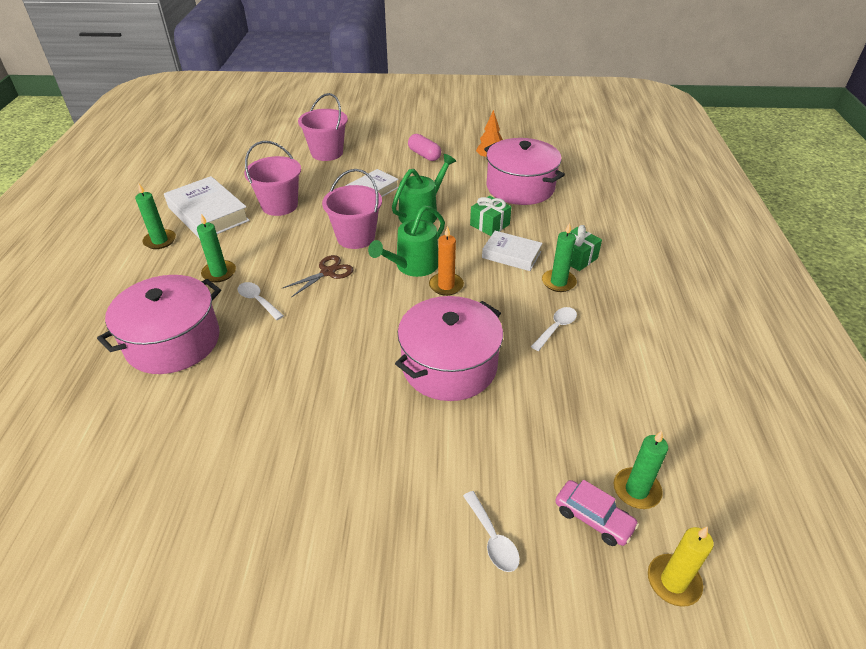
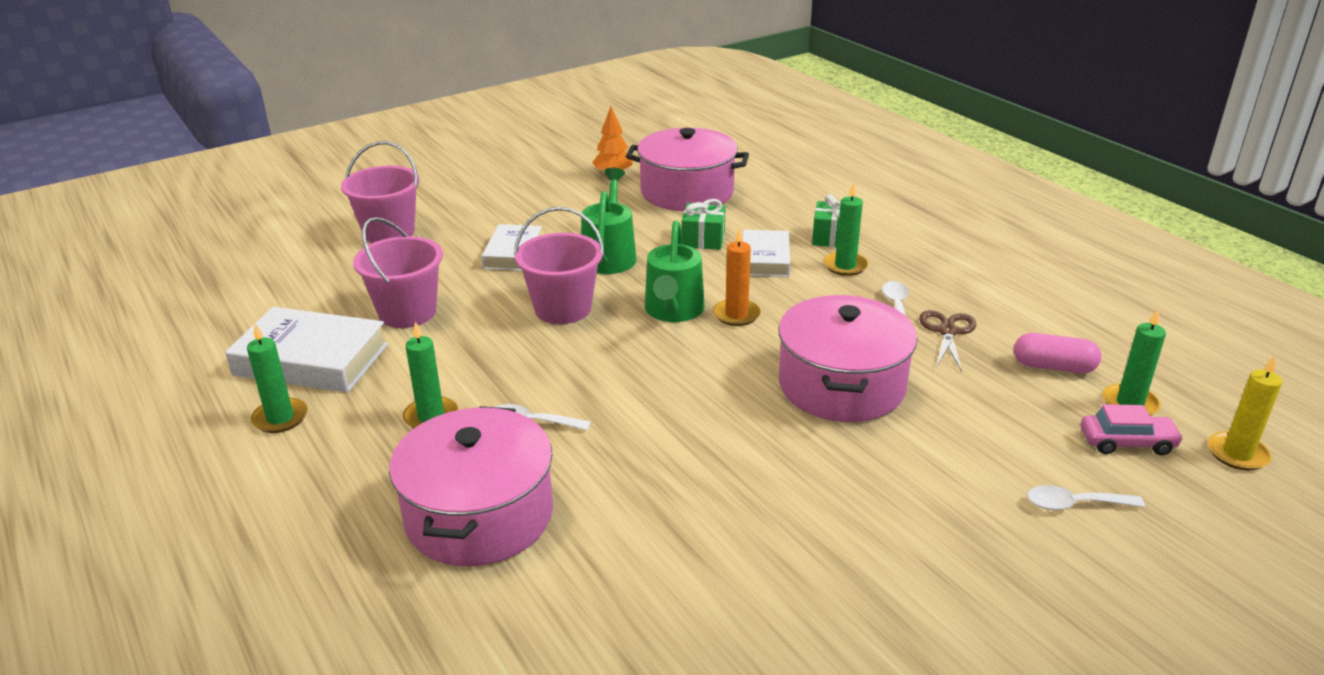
camera: 35 degrees left, 10 degrees down
(328, 272) = (579, 357): brown scissors -> brown scissors (947, 331)
(424, 155) = (527, 195): pink capsule -> pink capsule (1053, 367)
(492, 539) = (1074, 504): white spoon -> white spoon turned 150 degrees clockwise
(511, 255) = (765, 259): white book -> white book turned 75 degrees counterclockwise

